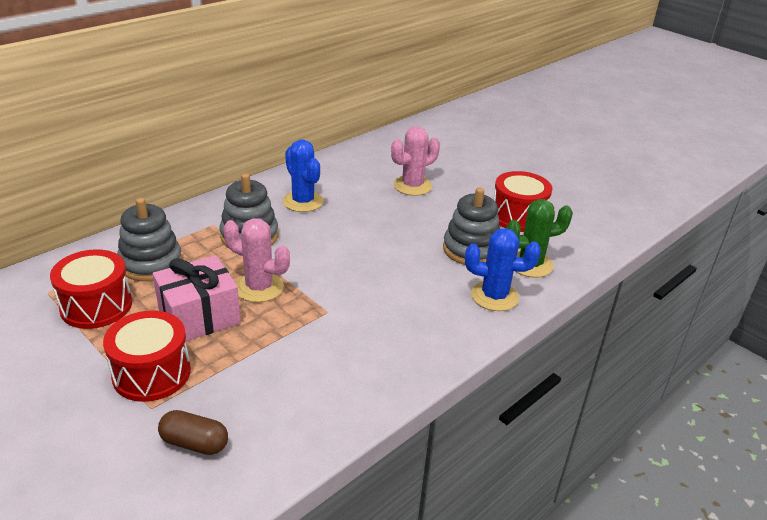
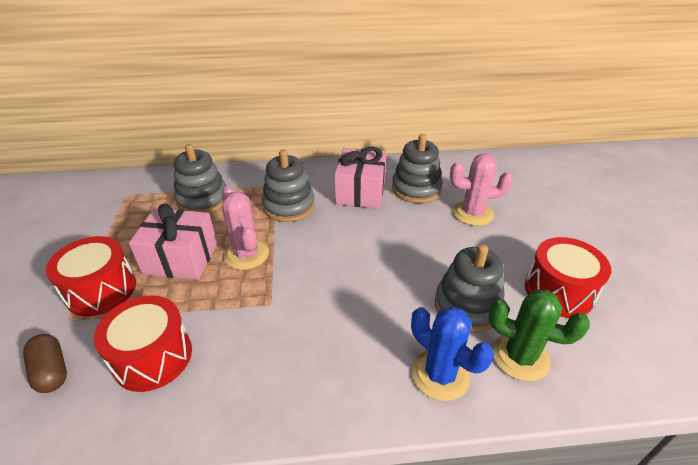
camera: 40 degrees right, 5 degrees up
(96, 306) = (136, 218): red drum -> red drum (153, 357)
(303, 201) = (360, 192): blue cactus -> pink gift
(348, 182) = (416, 189): none -> grey stacking toy

